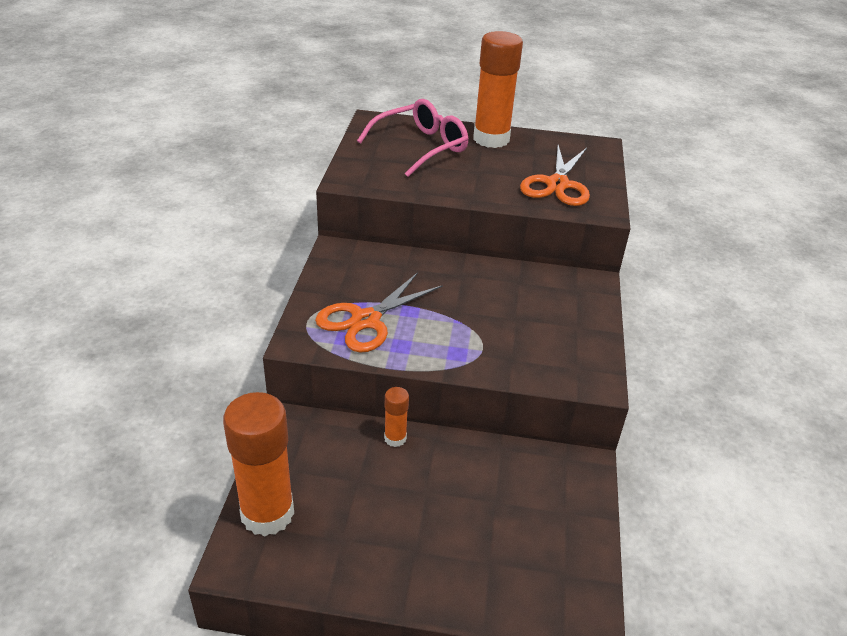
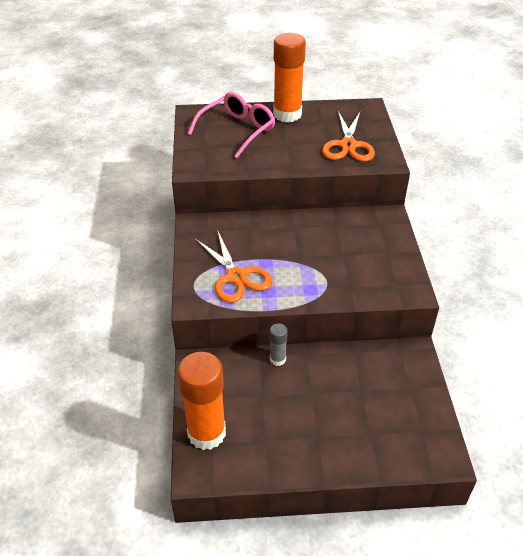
camera: 10 degrees left, 5 degrees up
(366, 320) = (236, 276): orange scissors -> orange scissors turned 60 degrees counterclockwise
(395, 438) = (277, 359): orange glue stick -> grey glue stick

